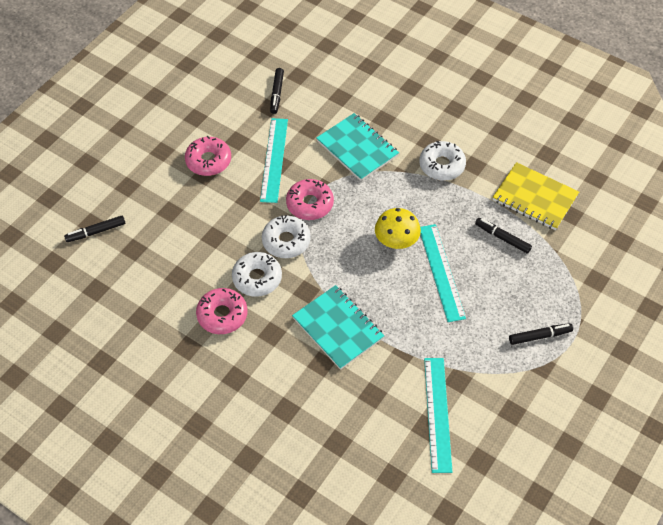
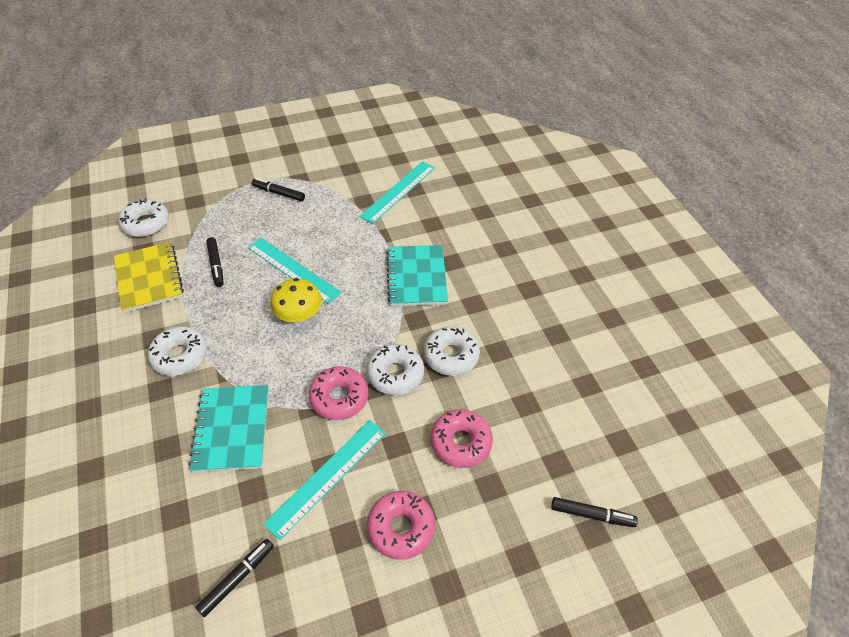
camera: 145 degrees left, 5 degrees down
(222, 315) = (506, 342): pink donut -> pink donut (461, 442)
(441, 272) = (293, 269): turquoise ruler -> turquoise ruler turned 75 degrees counterclockwise
(602, 235) = (146, 224): none -> white donut

